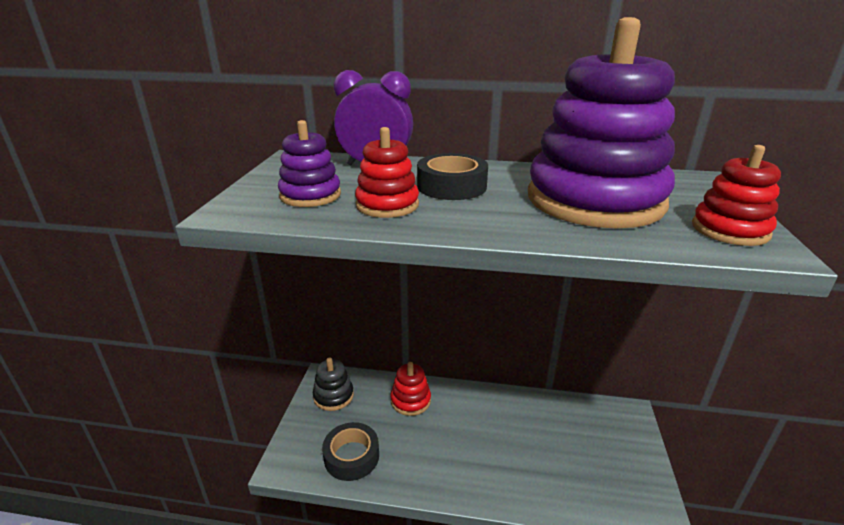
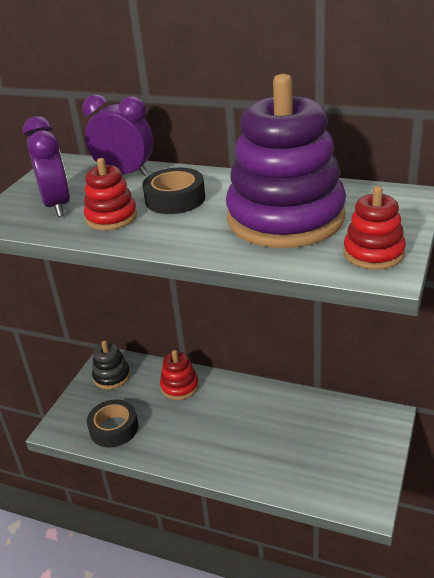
camera: 15 degrees right, 5 degrees up
(310, 195) = (57, 205): purple stacking toy -> purple clock

